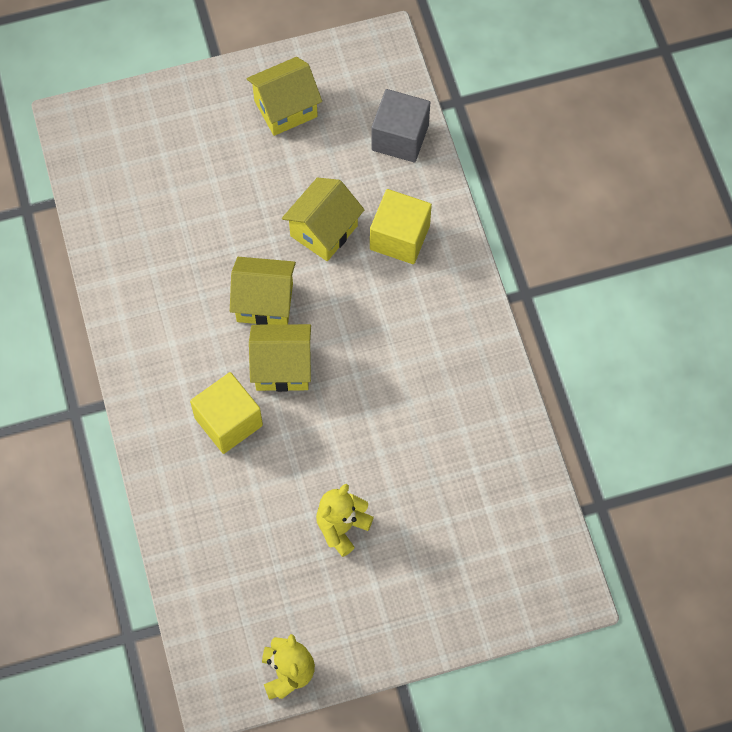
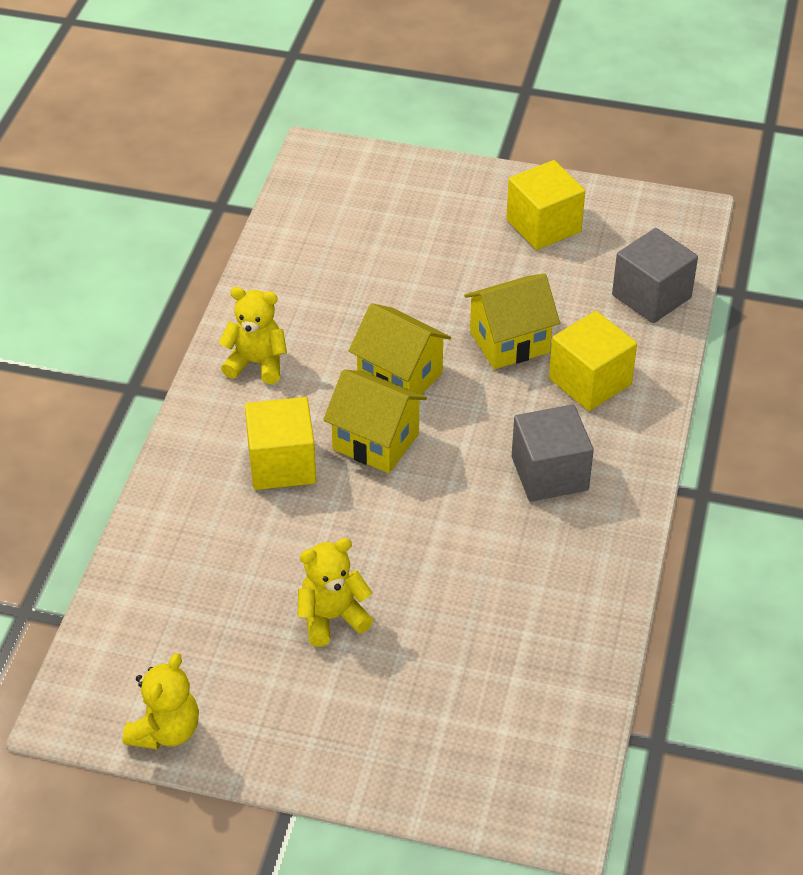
camera: 30 degrees right, 20 degrees down
(153, 344) = (256, 363): none -> yellow teddy bear
(285, 109) = (543, 226): yellow house -> yellow cube
(417, 332) = (549, 473): none -> grey cube

